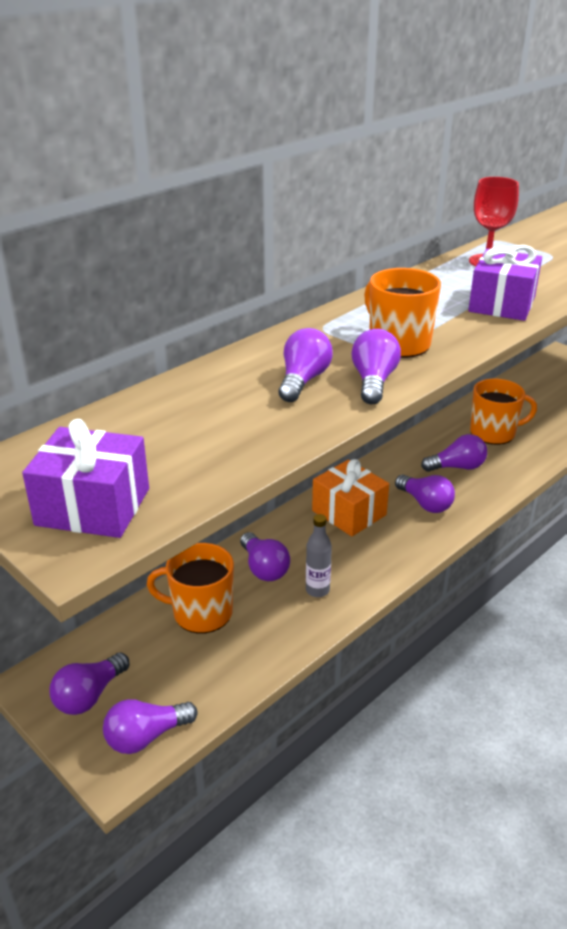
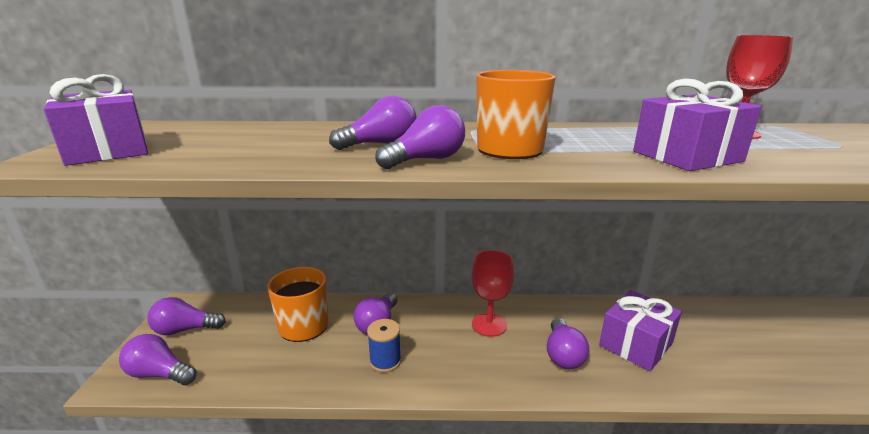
camera: 45 degrees right, 10 degrees down
(317, 590) = (385, 361): grey bottle -> blue spool
(349, 513) = (489, 325): orange gift -> red goblet
(457, 467) = (636, 344): purple light bulb -> purple gift
(493, 433) = (716, 337): orange mug -> none

